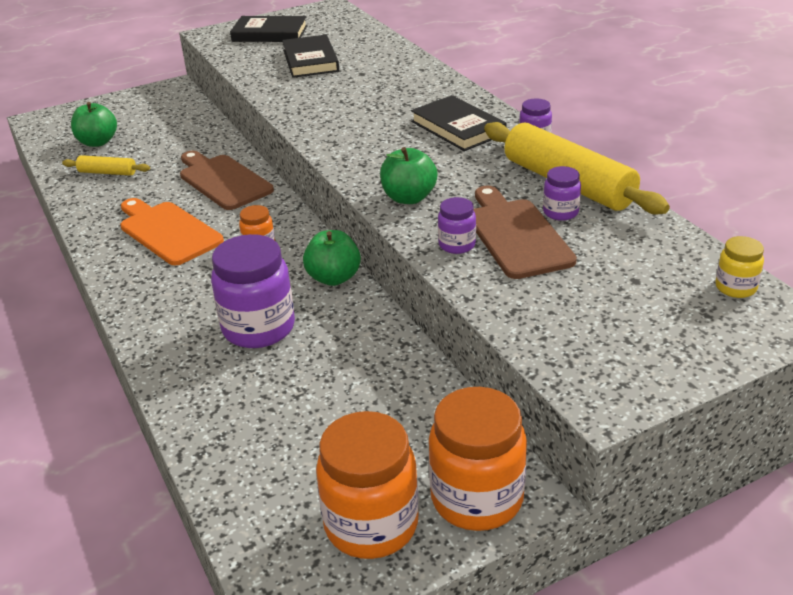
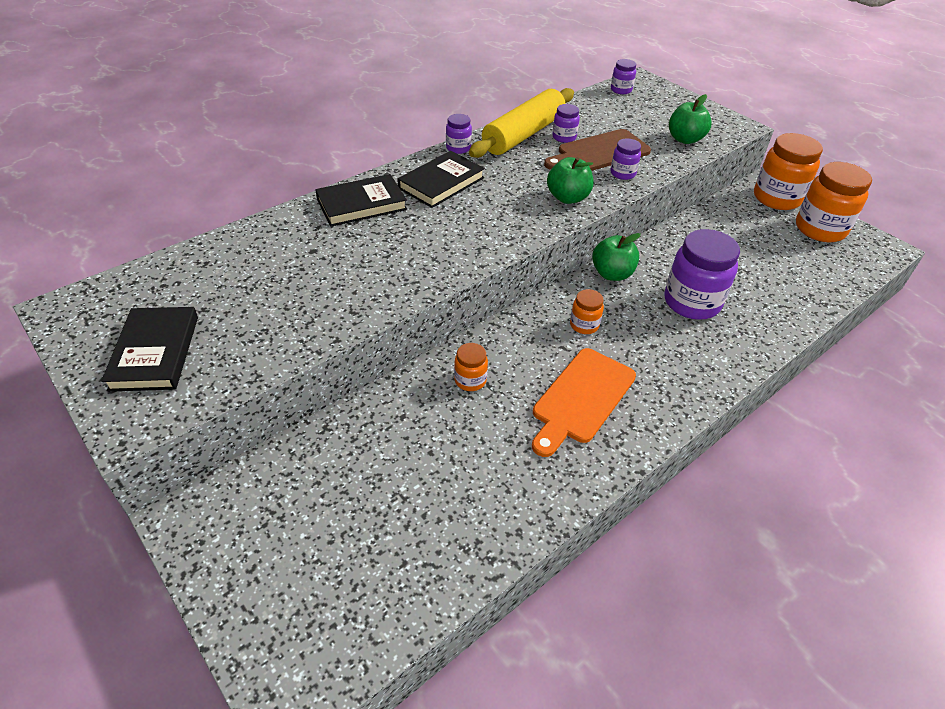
camera: 105 degrees left, 10 degrees up
(98, 142) = (379, 554): green apple -> green apple (685, 139)
(107, 172) = (467, 504): yellow rolling pin -> none
(223, 180) = (470, 380): brown cutting board -> orange jar
(310, 60) = (267, 295): black book -> black book (361, 204)
(735, 287) = (621, 90): yellow jar -> purple jar

